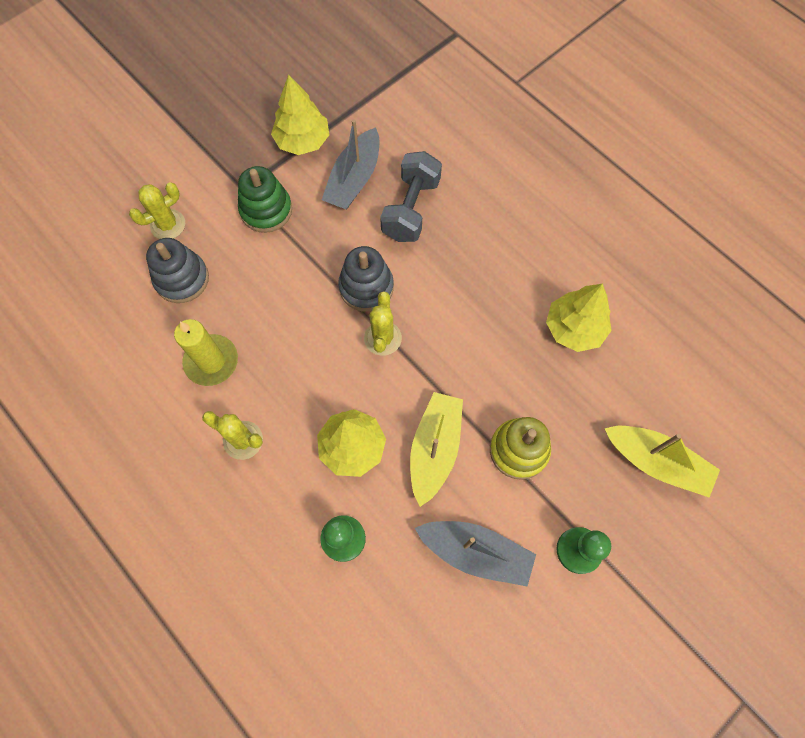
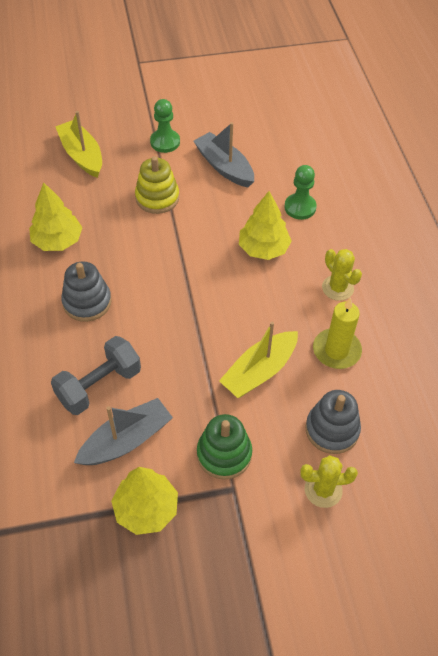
camera: 150 degrees left, 15 degrees down
(366, 287) = (182, 343): grey stacking toy -> grey stacking toy (87, 302)
(382, 338) = (196, 301): yellow cactus -> none
(434, 449) = (210, 222): yellow boat -> yellow boat (259, 371)

